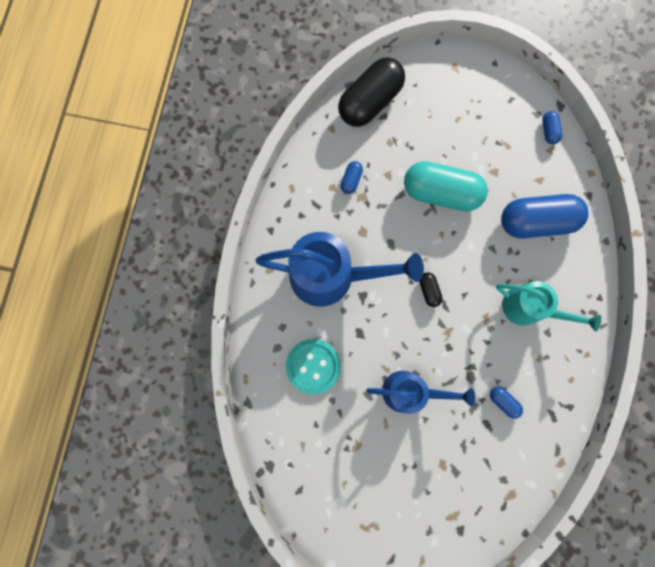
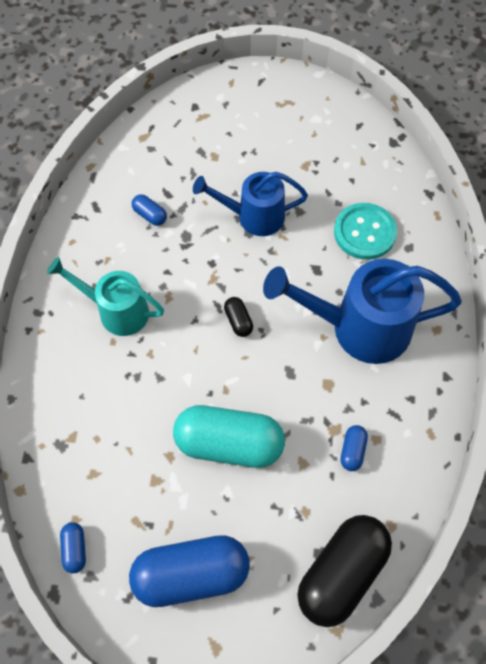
camera: 175 degrees right, 15 degrees down
(536, 222) = (101, 415): blue capsule -> blue capsule (191, 574)

